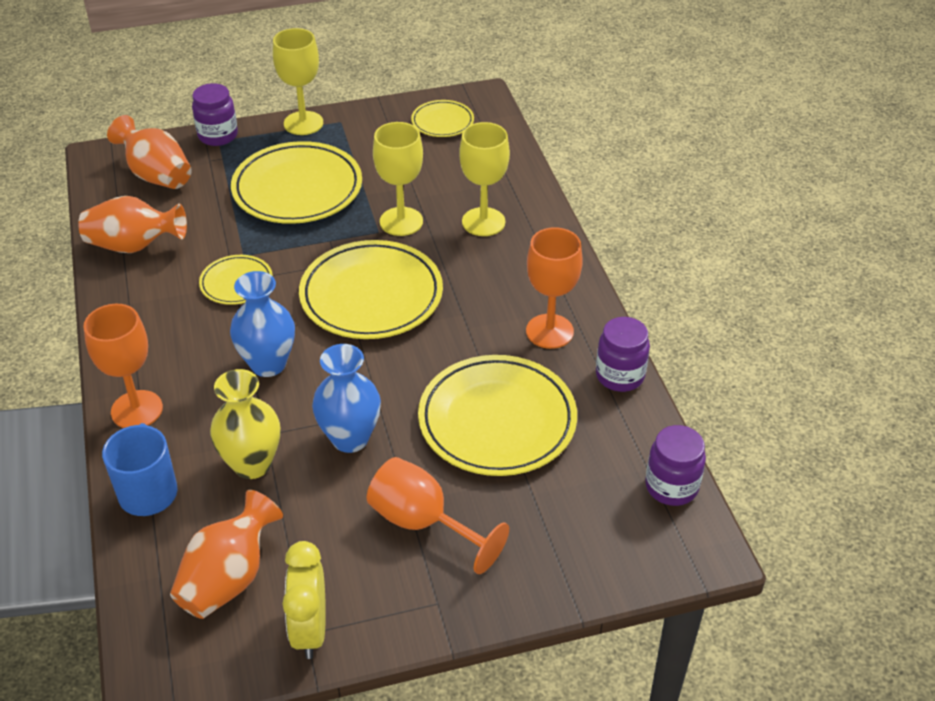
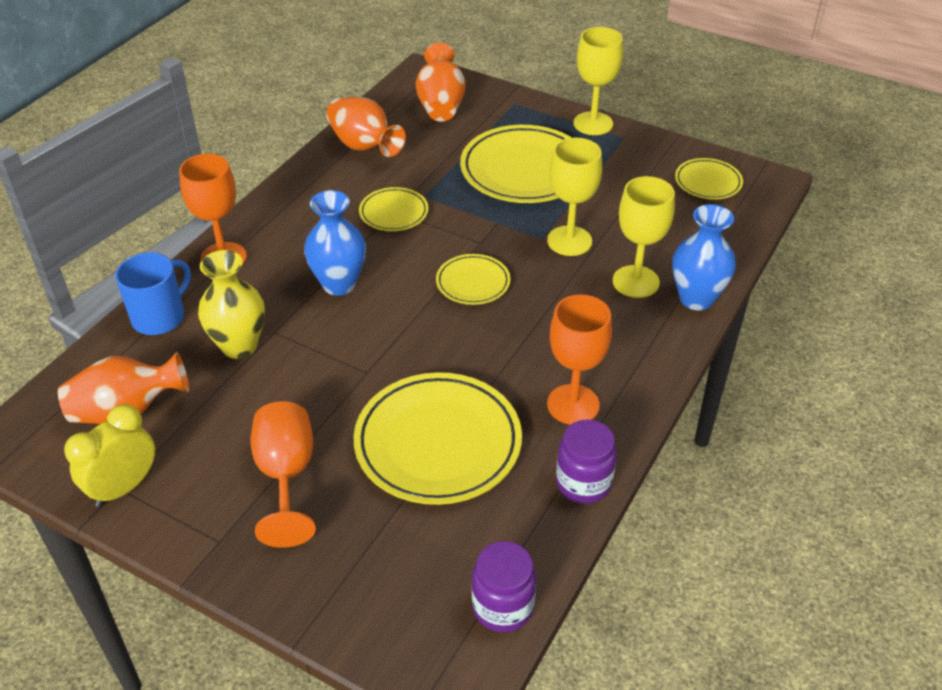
camera: 45 degrees right, 0 degrees up
(218, 136) = (518, 100): purple jar -> none
(350, 438) = (321, 376): blue vase -> blue vase (696, 298)
(371, 296) = (473, 283): yellow plate -> yellow plate, size x0.52

